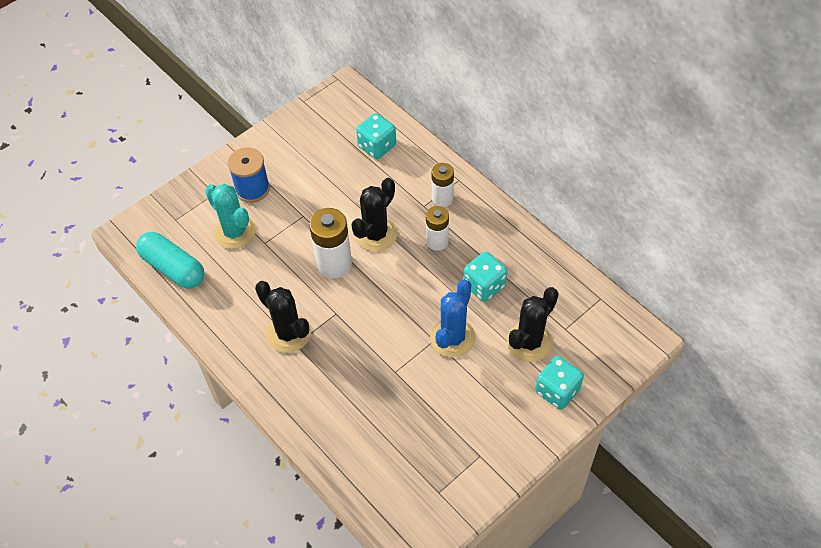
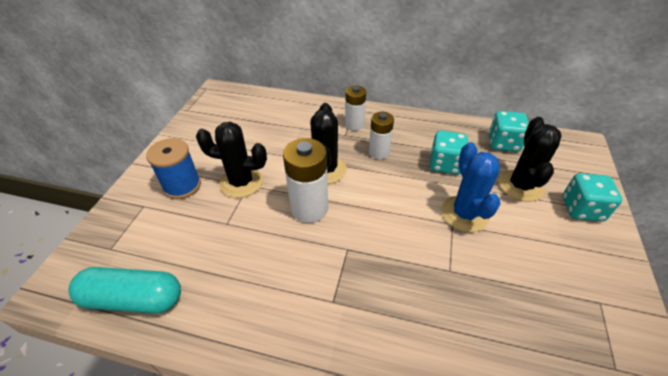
camera: 35 degrees left, 10 degrees down
(235, 232) = (187, 229): turquoise cactus -> none
(288, 333) = (316, 295): black cactus -> black cactus (241, 182)
(377, 146) = (273, 114): turquoise dice -> turquoise dice (503, 143)

